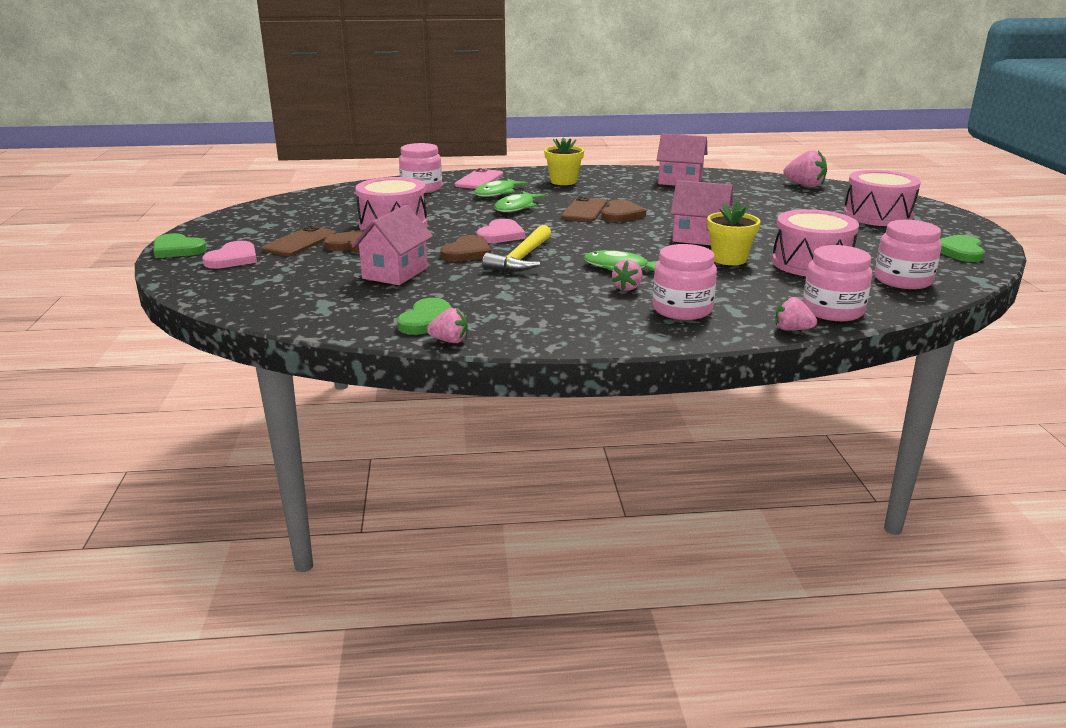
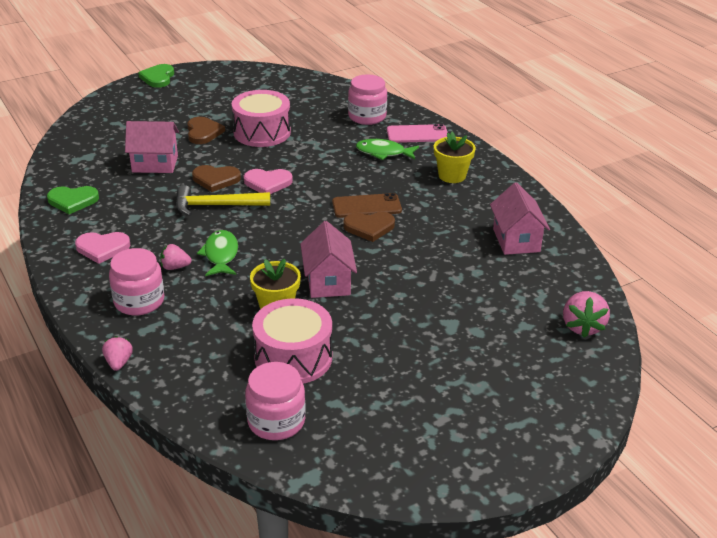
camera: 65 degrees right, 10 degrees up
(233, 258) = (151, 101): pink heart -> pink heart (102, 248)
(300, 242) = (198, 111): brown phone -> none
(450, 341) = (42, 217): pink strawberry -> none
(516, 207) = (348, 172): green fish -> none
(832, 311) = (171, 381): pink jar -> none
(877, 216) = (496, 392): pink drum -> none
(959, 251) = (400, 462): green heart -> none

